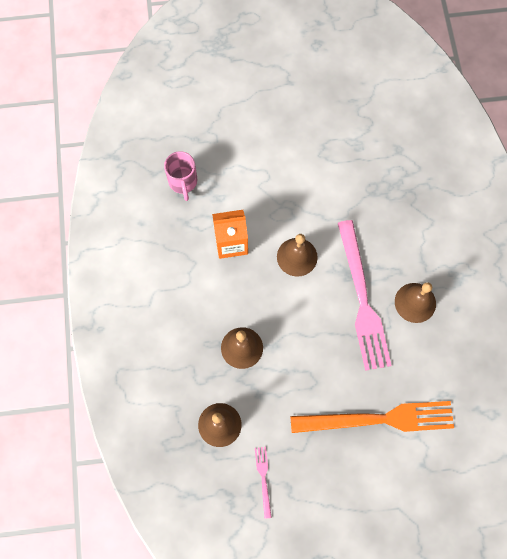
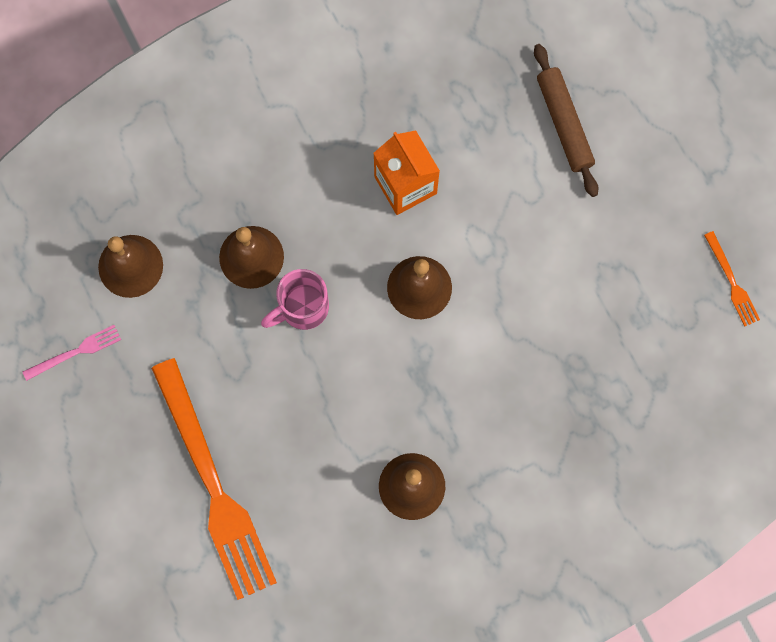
camera: 70 degrees right, 5 degrees up
(183, 182) = (474, 81): pink mug -> pink mug (302, 308)
(228, 144) = (564, 123): none -> brown rolling pin
(353, 93) = (731, 282): none -> orange fork
(362, 299) = (387, 405): pink fork -> none

